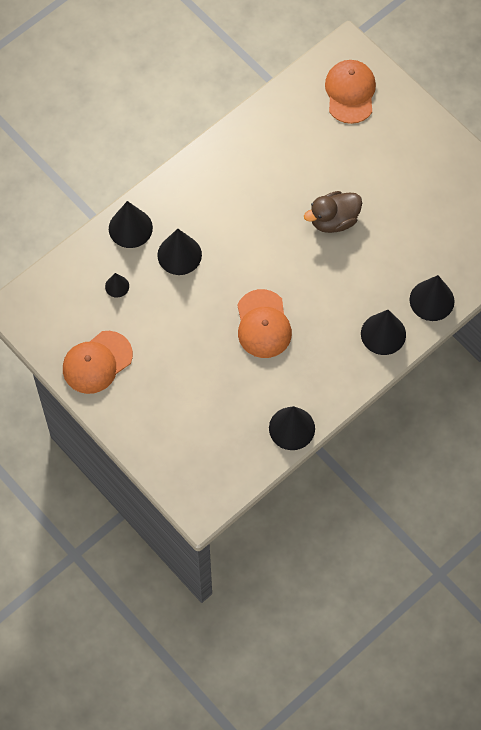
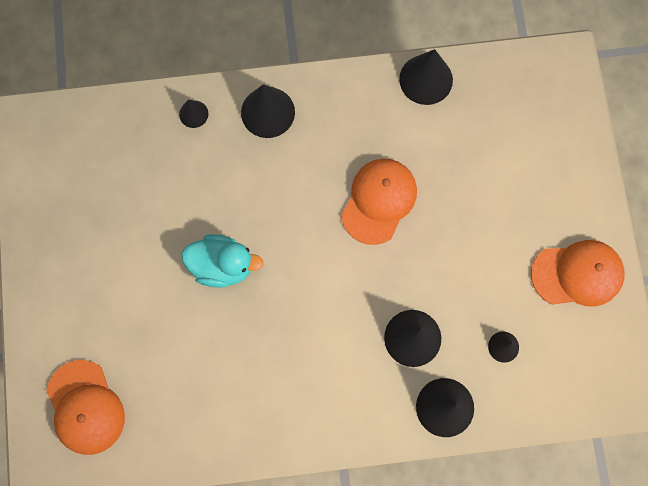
camera: 145 degrees left, 10 degrees up
(333, 220) = (222, 265): brown duck -> turquoise duck
(350, 92) = (85, 407): orange cap -> orange cap turned 60 degrees counterclockwise
(432, 300) = (193, 114): black cone -> black cone, size x0.54

